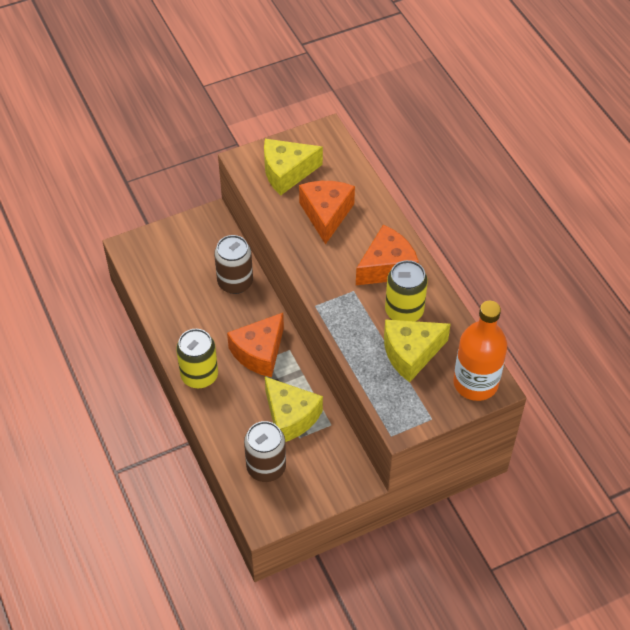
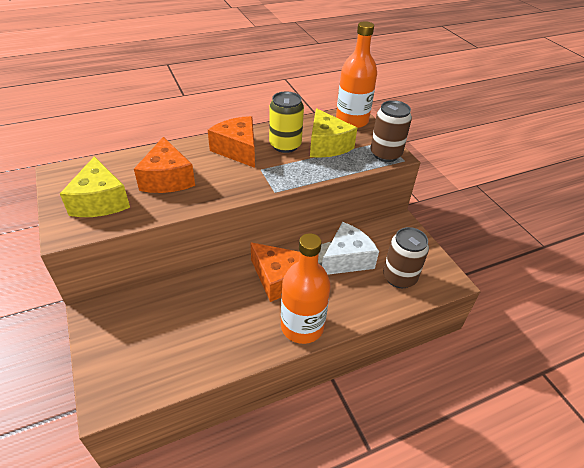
camera: 90 degrees left, 10 degrees down
(199, 375) = (302, 326): yellow can -> orange bottle
(235, 282) = (189, 294): brown can -> brown can (385, 154)
(290, 417) = (347, 259): yellow cheese -> white cheese
(326, 214) = (167, 179): orange cheese -> orange cheese turned 105 degrees counterclockwise

